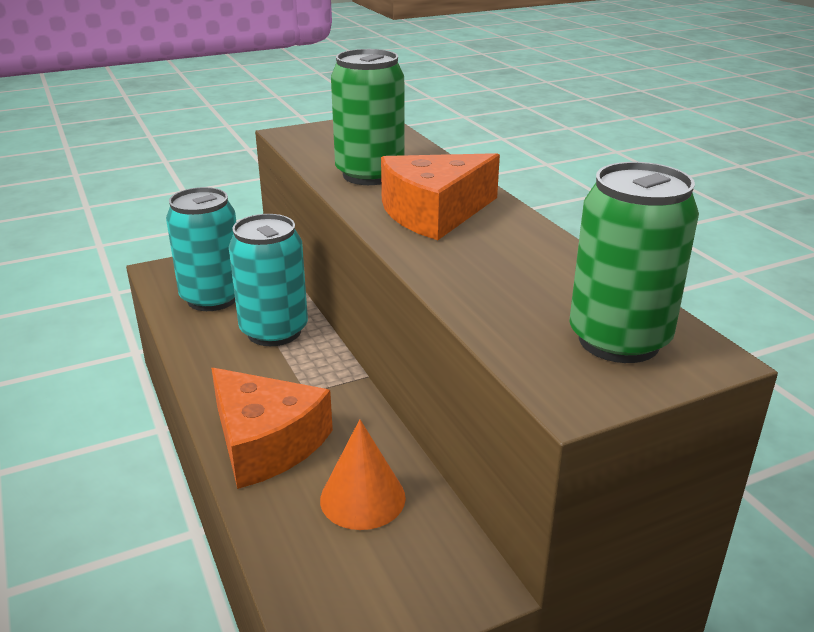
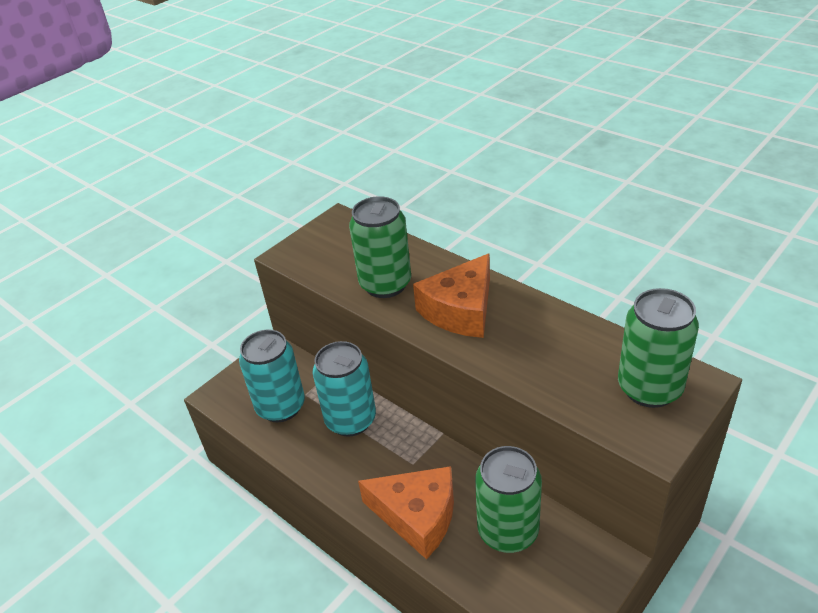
camera: 20 degrees left, 10 degrees up
(362, 498) = (508, 531): orange cone -> green can

